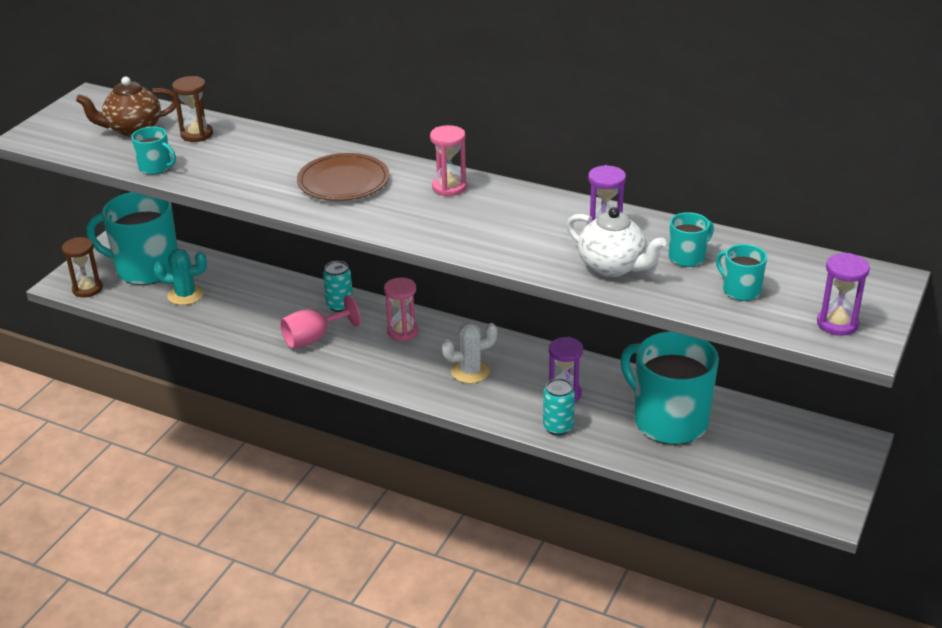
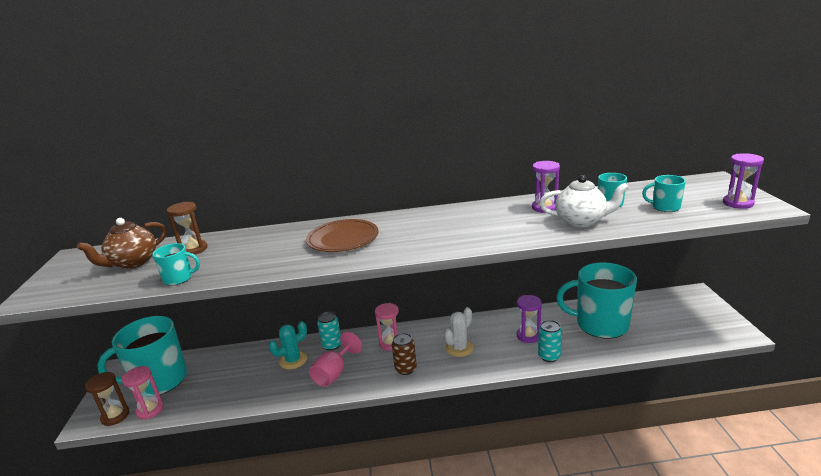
camera: 30 degrees left, 10 degrees down
(185, 295) = (207, 385): turquoise cactus -> turquoise cactus (293, 360)
(389, 368) = (405, 369): none -> brown can
(449, 187) = (419, 219): pink hourglass -> pink hourglass (150, 410)

